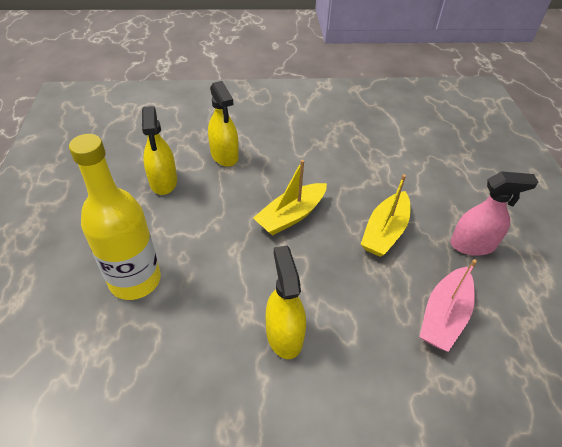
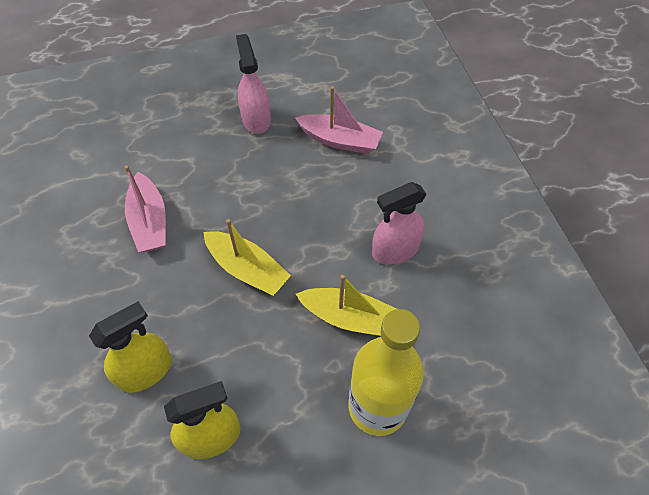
camera: 100 degrees left, 10 degrees up
(284, 334) = (395, 250): yellow spray bottle -> pink spray bottle
(350, 164) = (150, 222): none -> pink boat
(385, 232) = (253, 184): yellow boat -> yellow boat (351, 318)

